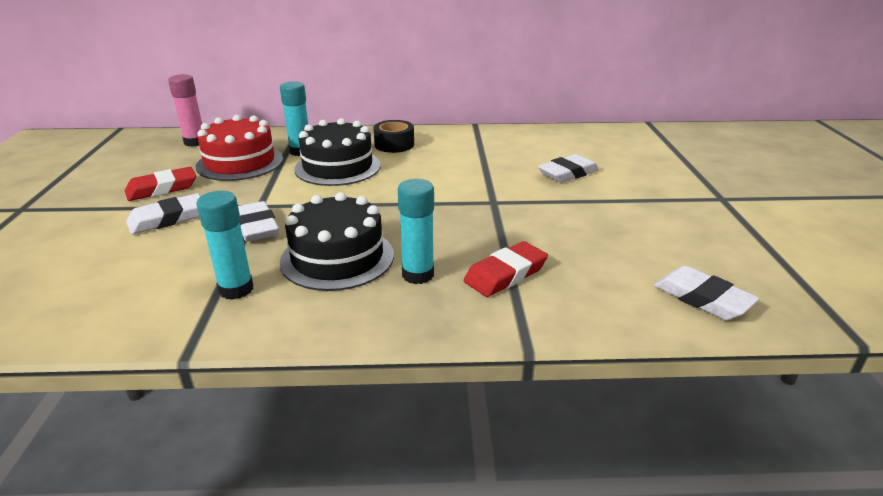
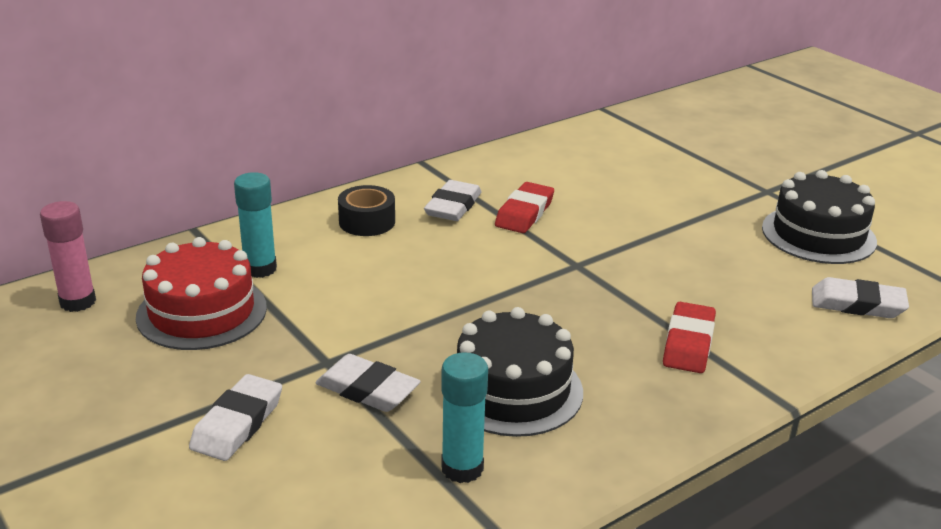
camera: 35 degrees left, 0 degrees up
(162, 188) = (154, 387): red eraser -> red eraser (524, 213)
(338, 167) = (344, 276): black cake -> black cake (818, 234)
(418, 275) = (614, 376): turquoise glue stick -> none
(568, 173) = (604, 204): white eraser -> white eraser (453, 206)

